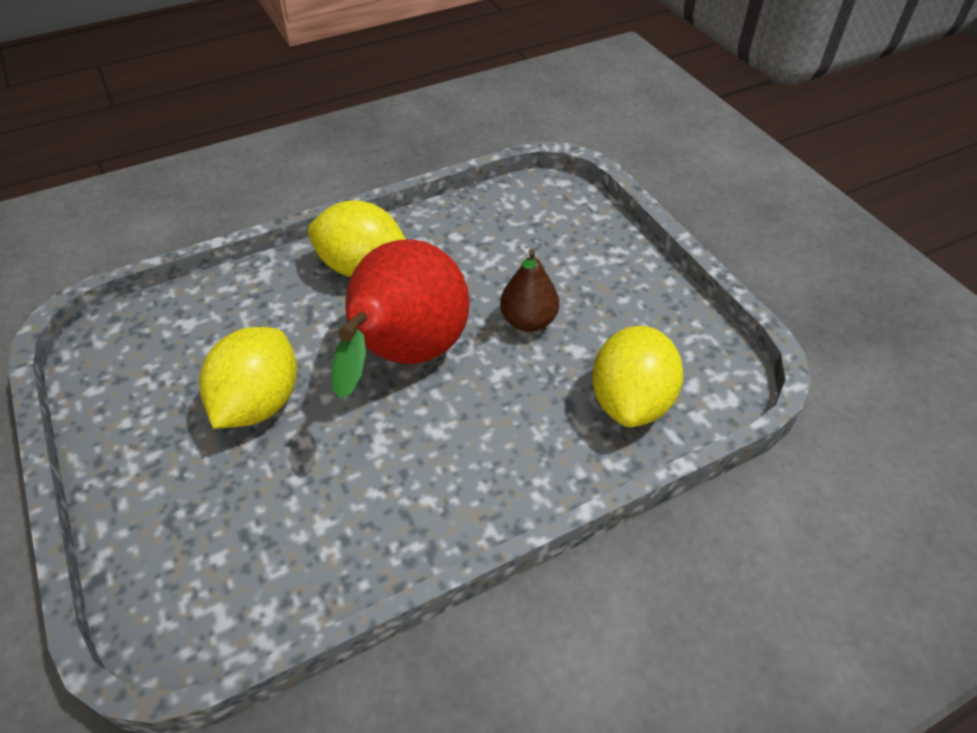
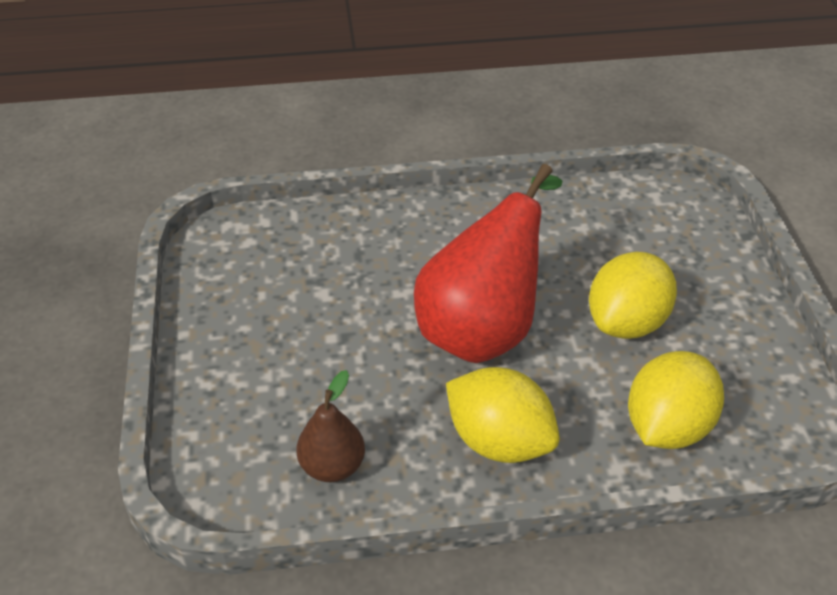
camera: 160 degrees left, 5 degrees down
(528, 321) = (350, 330): brown pear -> brown pear (332, 466)
(630, 401) = (307, 243): yellow lemon -> yellow lemon (667, 427)

